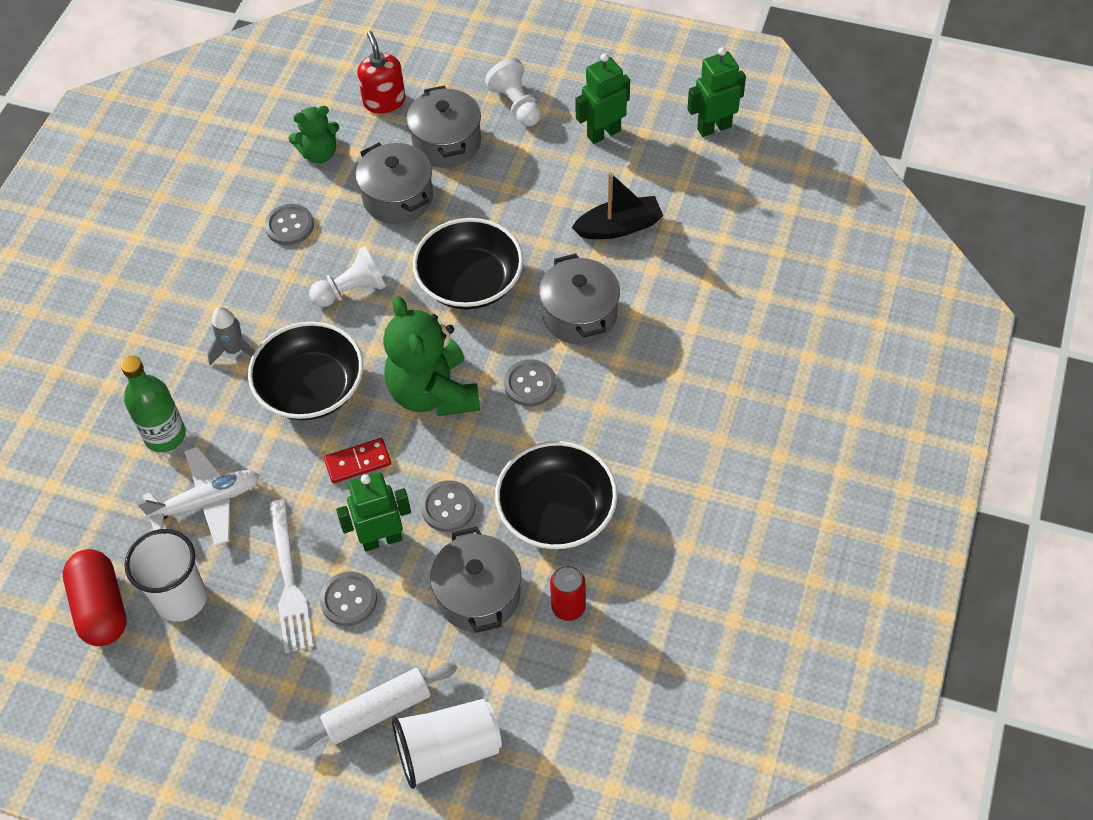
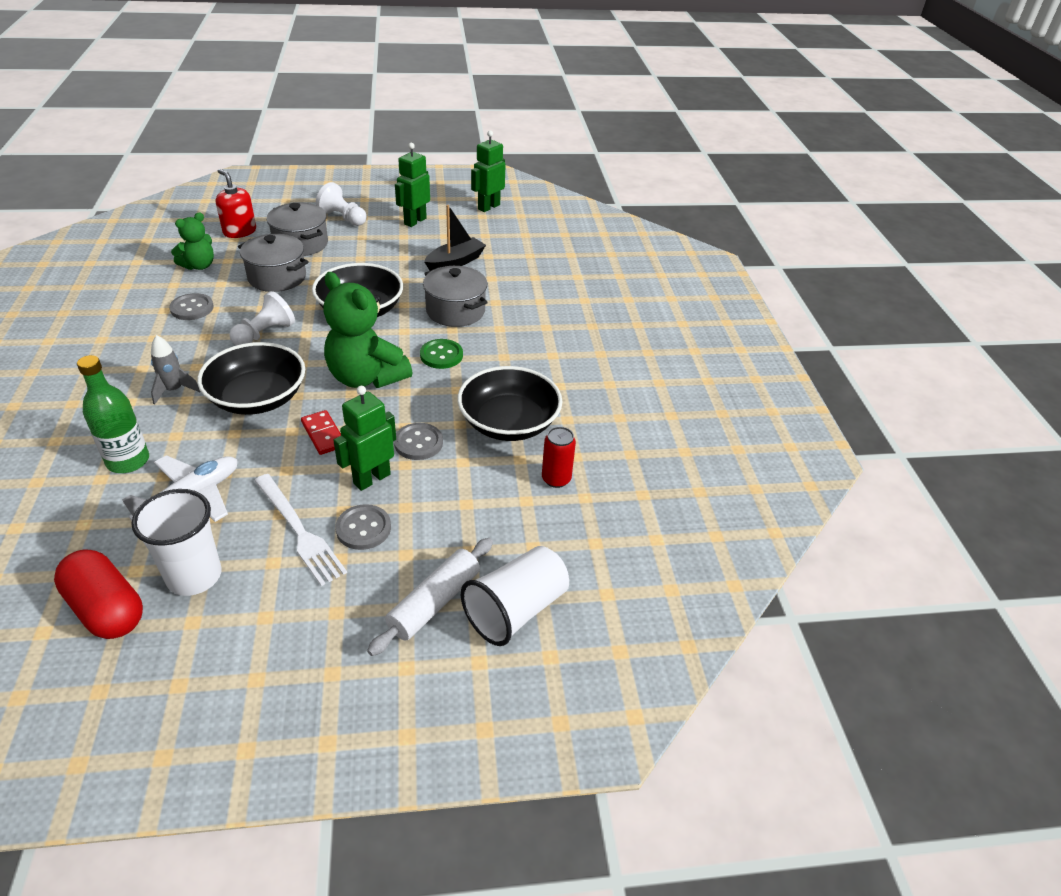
camera: 30 degrees left, 15 degrees down
(358, 462) = (323, 434): red domino -> red domino turned 75 degrees counterclockwise
(478, 595) = (477, 492): grey pot -> none
(530, 384) = (441, 355): grey button -> green button

